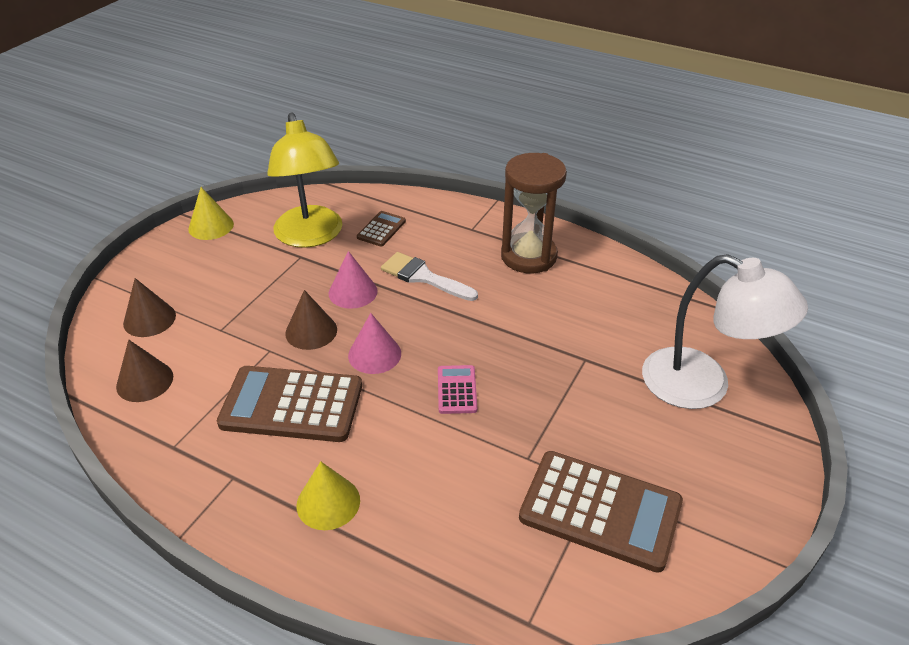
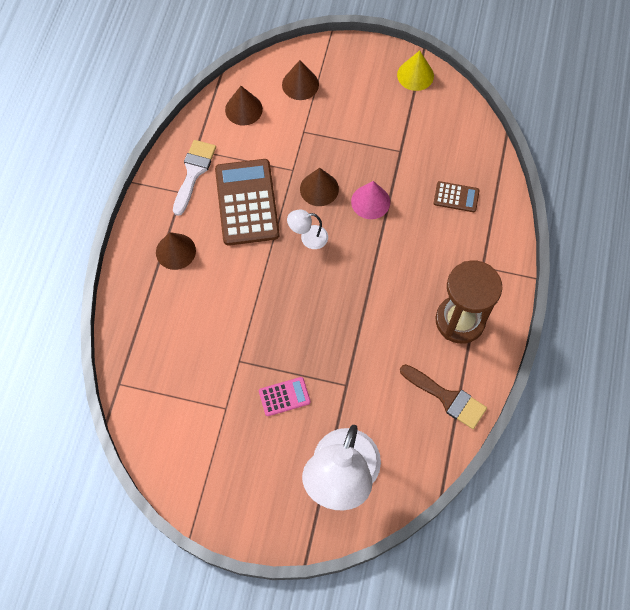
camera: 75 degrees right, 25 degrees up
(311, 236) = (428, 149): yellow lamp -> none
(328, 502) = (175, 251): yellow cone -> brown cone
(374, 354) = (308, 238): pink cone -> white lamp
(423, 277) = (405, 246): white brush -> white brush (193, 172)
(457, 390) = (289, 301): pink calculator -> pink calculator (284, 396)
(600, 510) = (206, 414): brown calculator -> none
(616, 283) = (447, 398): none -> brown brush

